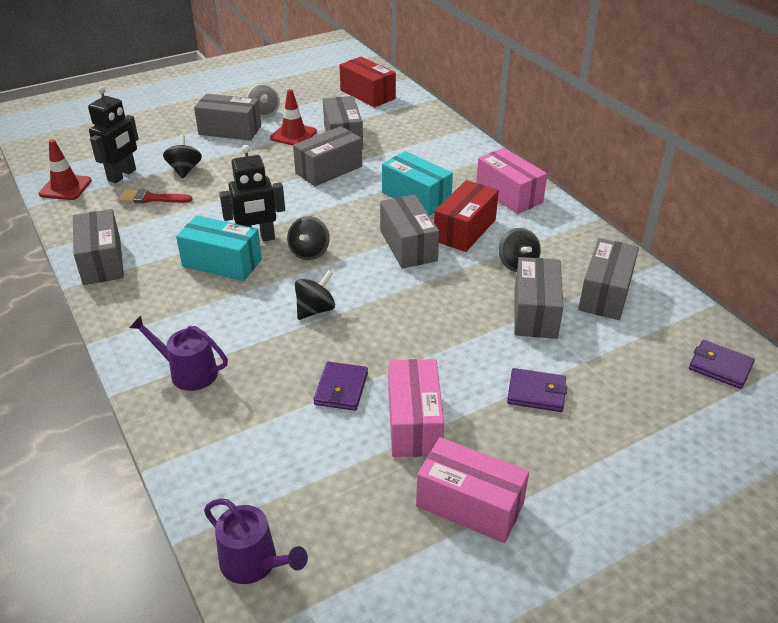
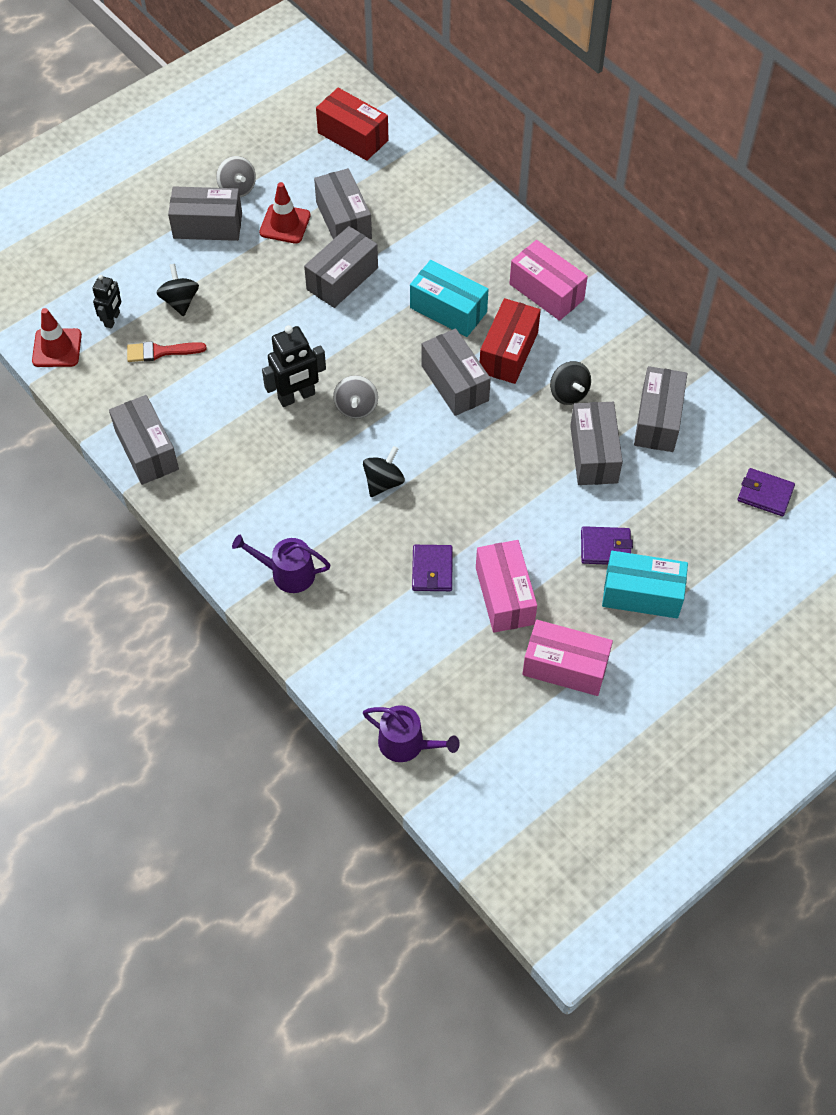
camera: 10 degrees left, 20 degrees up
(122, 175) = (112, 319): black robot -> black robot, size x0.62
(222, 263) = (271, 434): turquoise box -> turquoise box (642, 594)
(309, 252) = (356, 407): black spinning top -> grey spinning top

